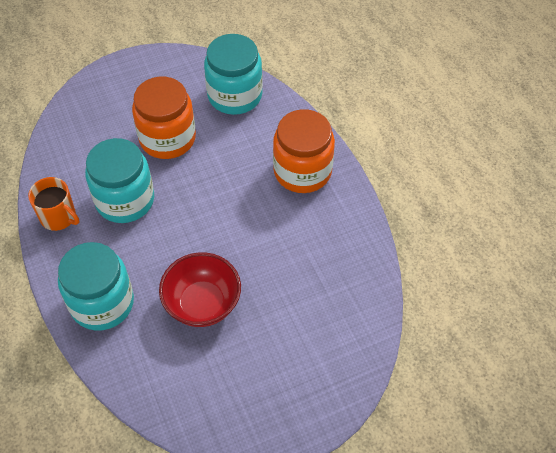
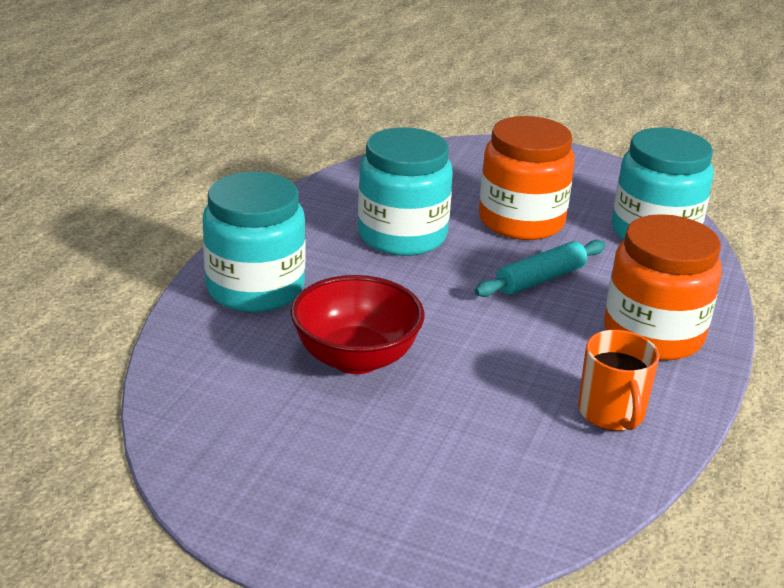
camera: 45 degrees right, 25 degrees down
(59, 217) = (317, 209): orange mug -> orange mug (611, 413)
(221, 175) = (540, 279): none -> turquoise rolling pin

